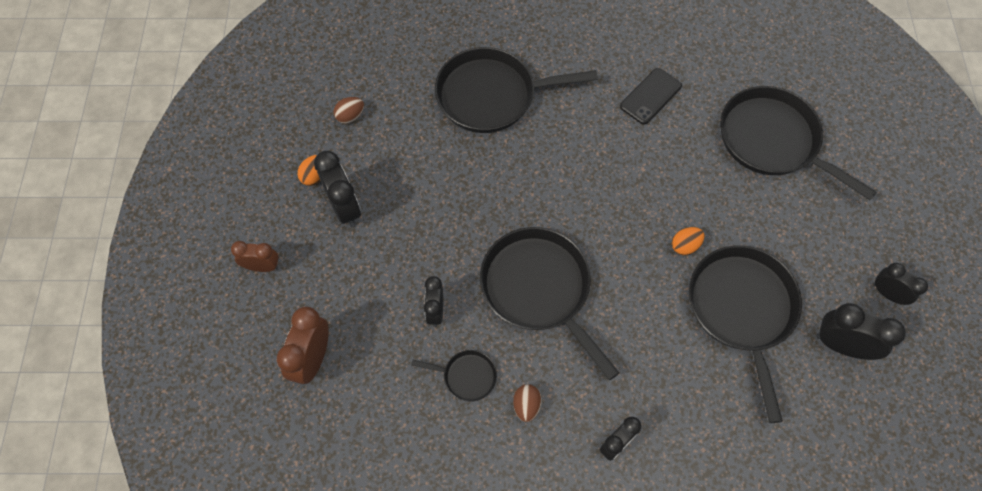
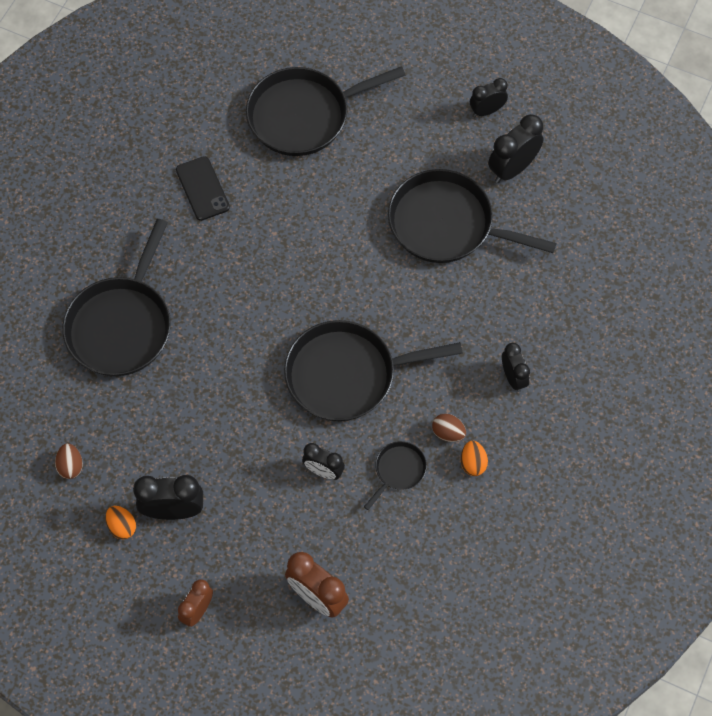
camera: 65 degrees left, 0 degrees up
(685, 246) = (367, 237): orange egg -> orange egg (473, 463)

